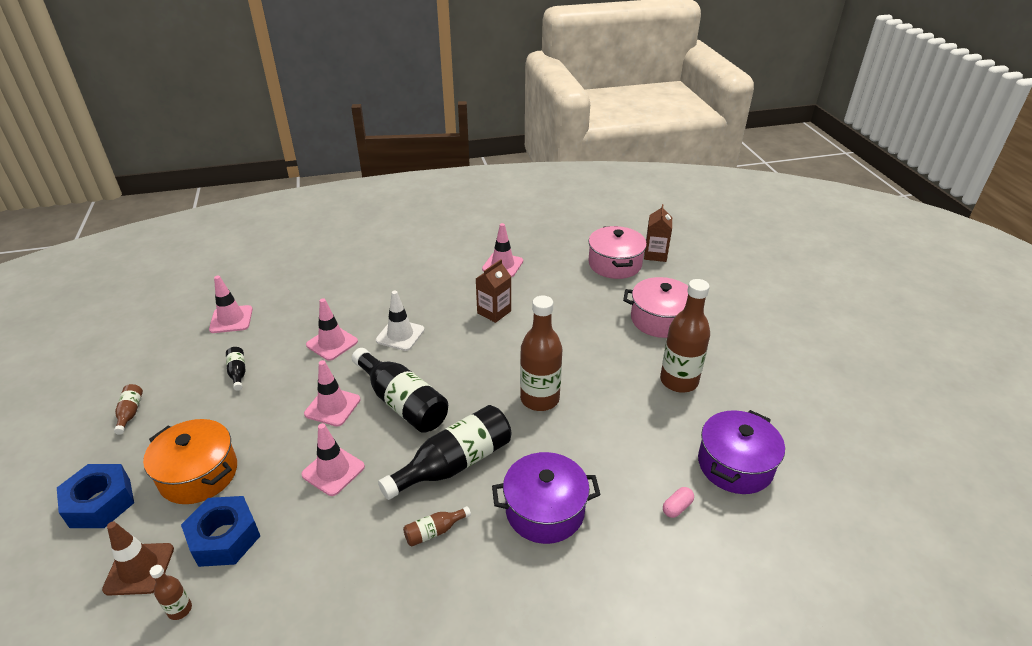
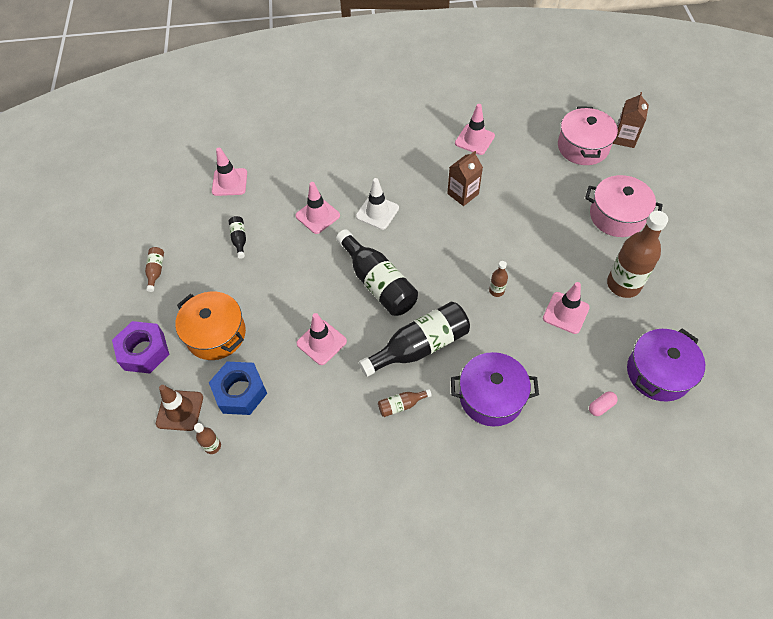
camera: 10 degrees right, 20 degrees up
(100, 503) = (144, 351): blue nut -> purple nut
(332, 407) = (319, 281): pink traffic cone -> pink traffic cone (566, 313)
(539, 399) = (496, 291): brown bottle -> brown bottle, size x0.45

